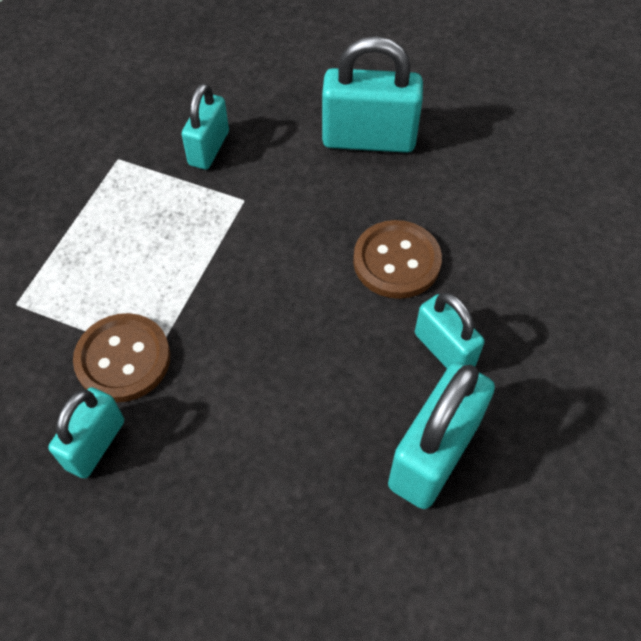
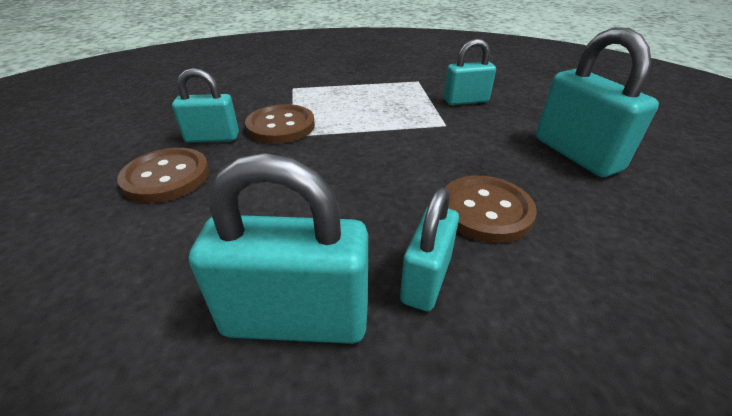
camera: 60 degrees right, 20 degrees down
(158, 515) = (166, 177): none -> brown button

